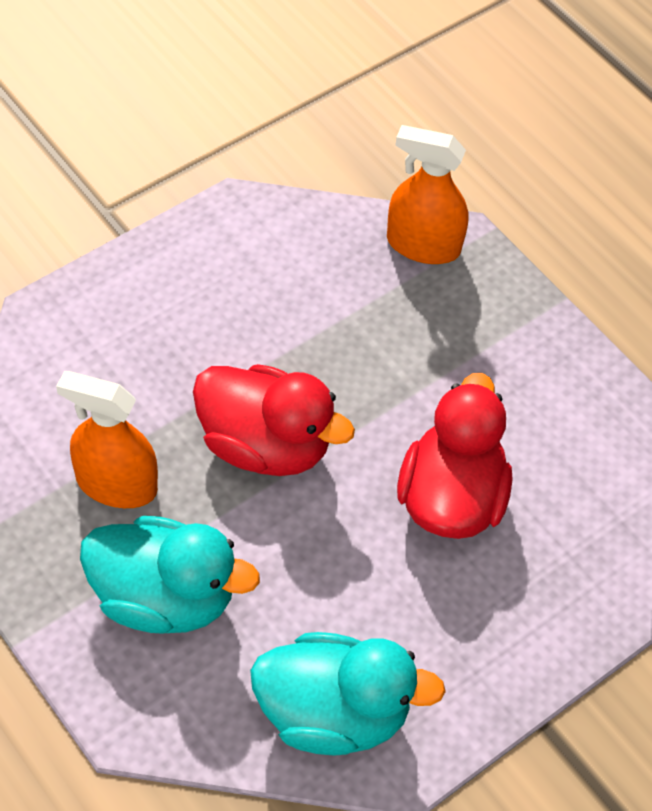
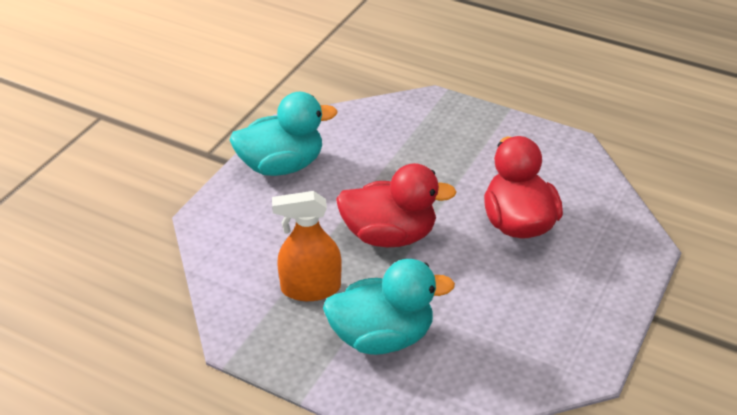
camera: 20 degrees left, 15 degrees down
(333, 713) = (529, 358): turquoise duck -> turquoise duck (282, 165)
(423, 245) = (413, 109): orange spray bottle -> none

